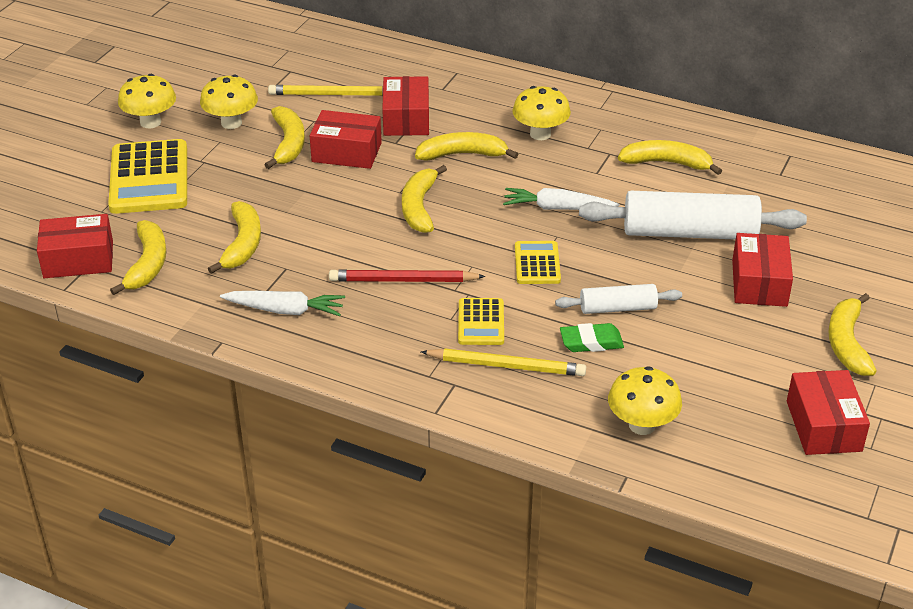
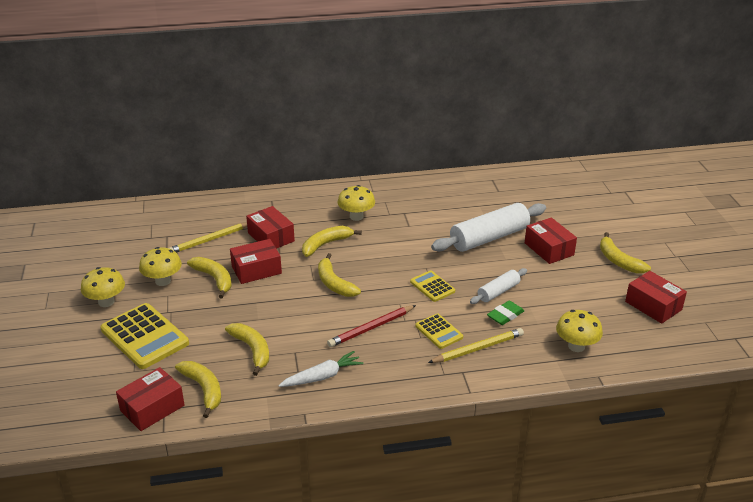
camera: 35 degrees left, 5 degrees down
(557, 208) = (410, 252): white carrot -> none
(667, 163) = (438, 206): yellow banana -> none

